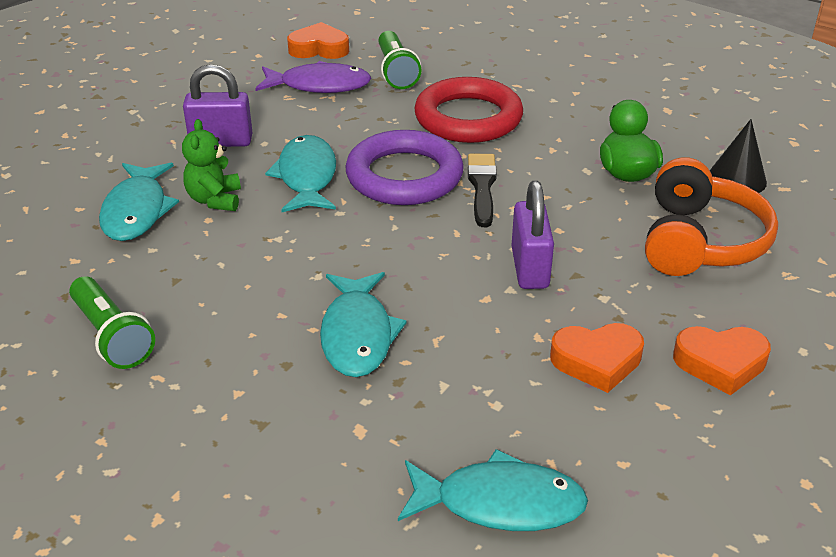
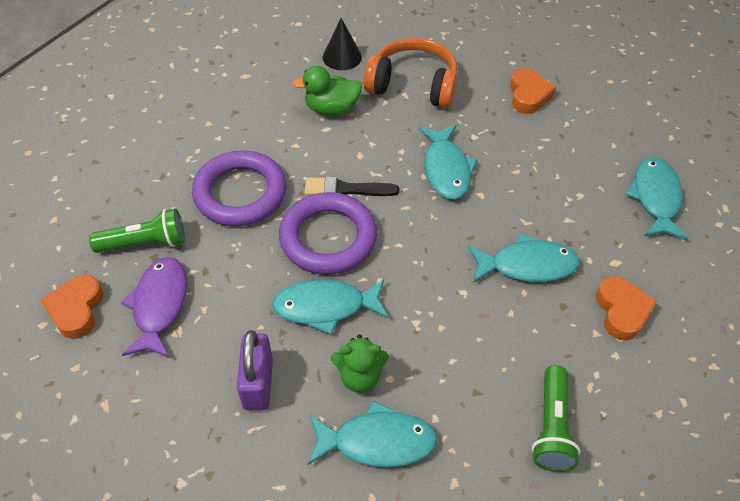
camera: 90 degrees left, 15 degrees up
(112, 337) = (552, 427): green flashlight -> green flashlight turned 135 degrees clockwise
(468, 118) = (240, 193): red ring -> purple ring
(530, 268) = (446, 169): purple padlock -> turquoise fish
(597, 361) = (534, 146): orange heart -> orange heart (621, 311)

